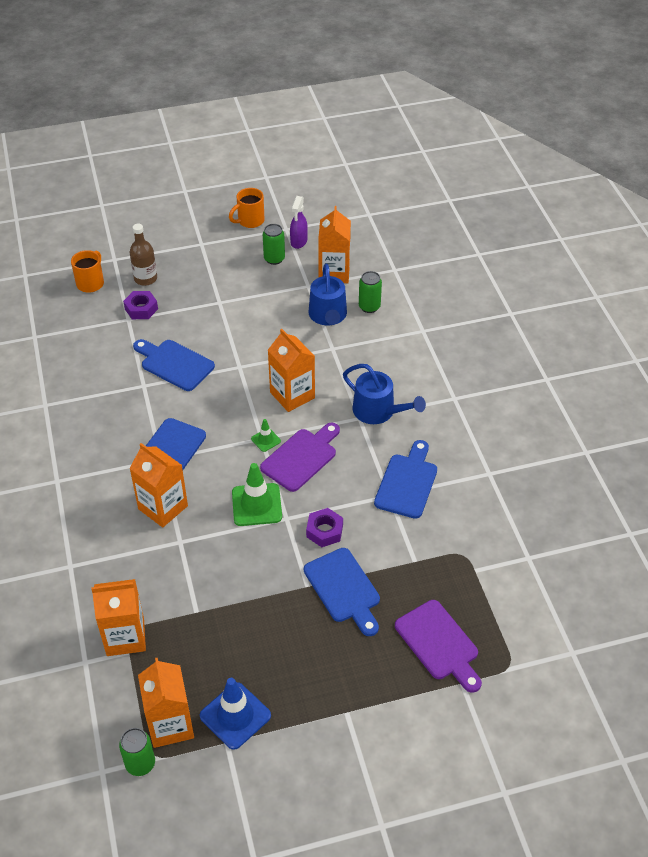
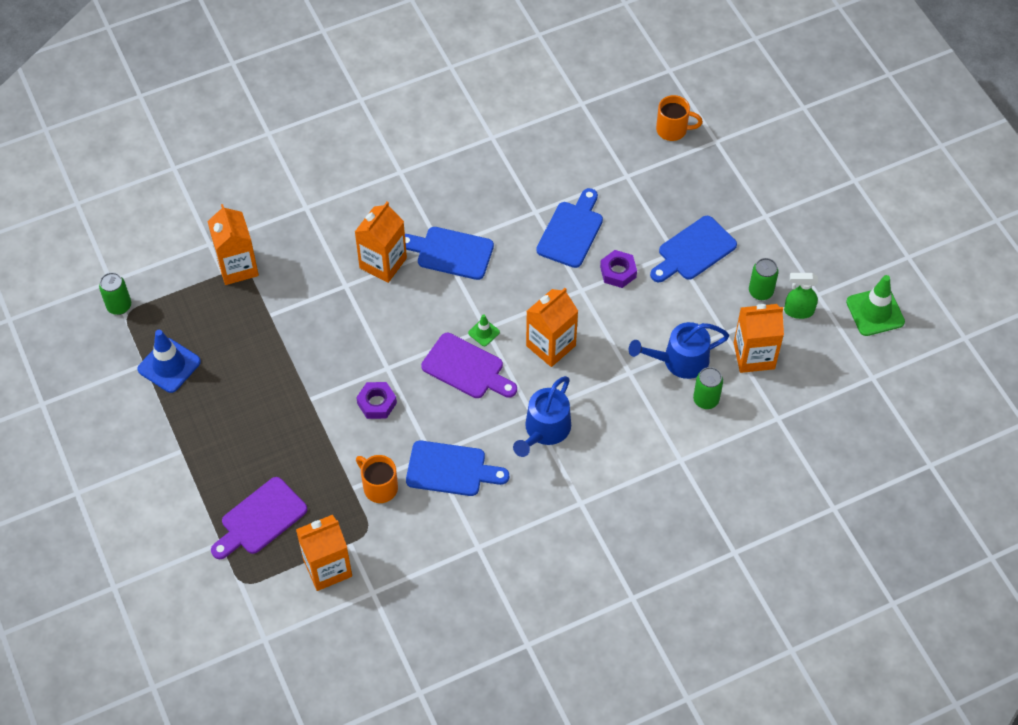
camera: 80 degrees right, 10 degrees up
(141, 309) = (645, 184): purple nut -> purple nut (618, 272)
(145, 279) = (693, 177): brown bottle -> none
(170, 724) = (156, 319): orange carton -> orange carton (327, 568)
(250, 221) = (820, 255): orange mug -> orange mug (379, 487)
(256, 505) = (399, 340): green traffic cone -> green traffic cone (875, 312)
(298, 241) = (798, 311): purple spray bottle -> green spray bottle
(344, 589) = (311, 430): blue cutting board -> blue cutting board (694, 251)

